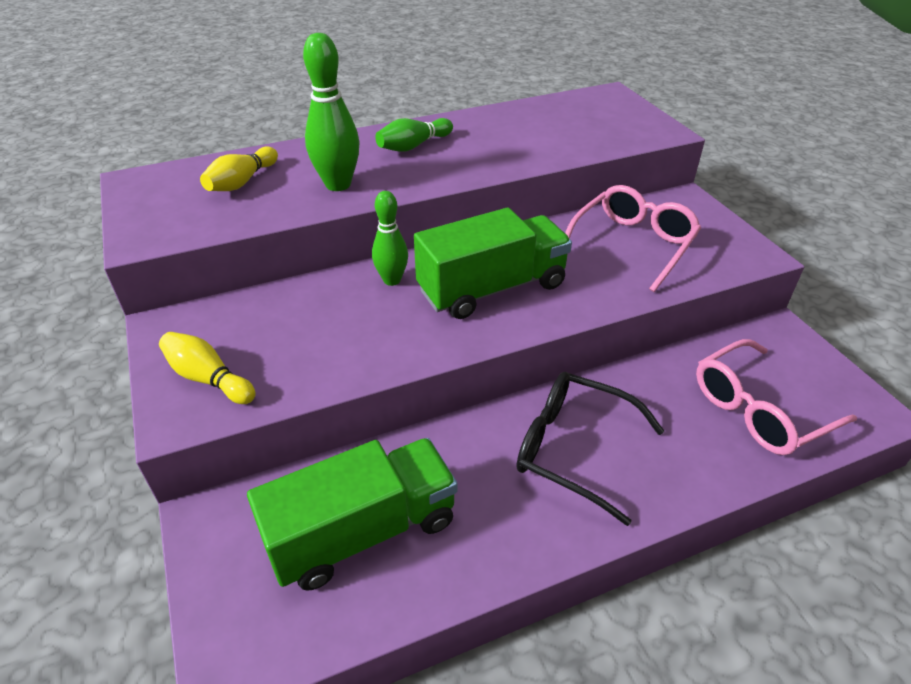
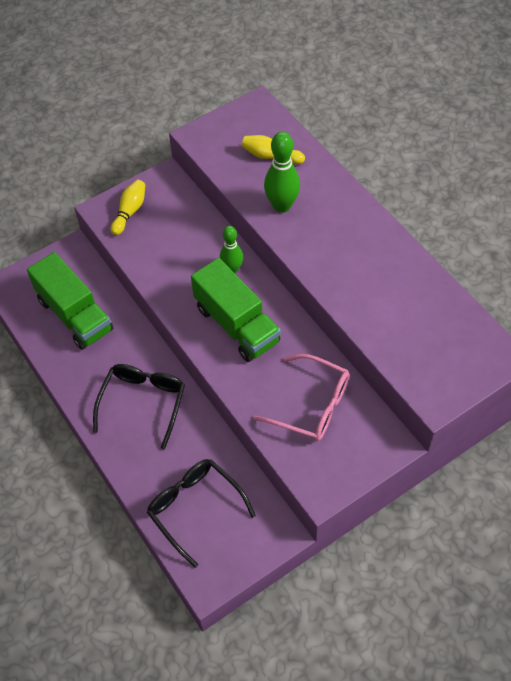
camera: 80 degrees right, 15 degrees up
(413, 146) = (350, 234): green bowling pin -> none
(759, 410) = (195, 508): pink glasses -> black glasses

